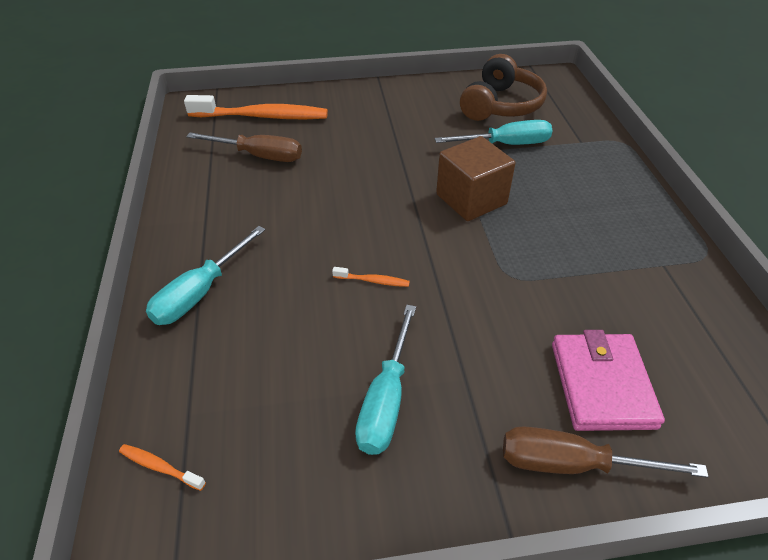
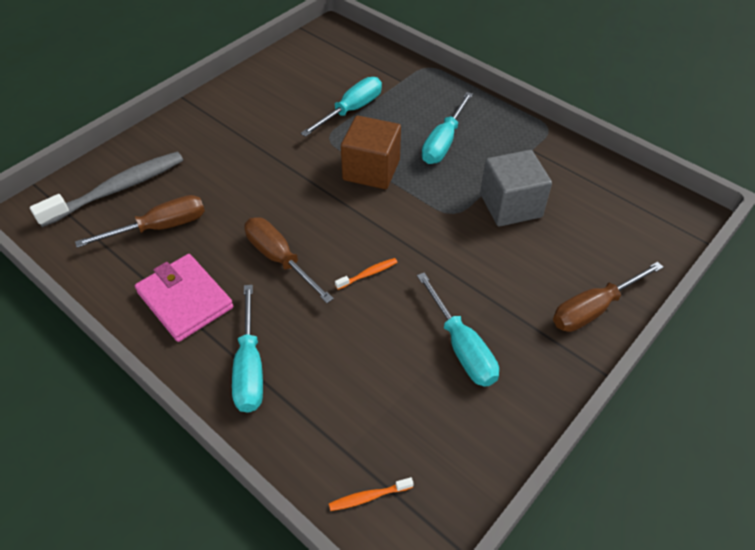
camera: 40 degrees left, 5 degrees up
(262, 116) = (118, 189): orange toothbrush -> grey toothbrush
(315, 226) = (279, 259): none -> brown screwdriver
(500, 105) = (313, 77): brown headphones -> none
(568, 211) = (443, 142): none -> turquoise screwdriver
(581, 303) = (510, 205): none -> grey cube
(601, 384) = (567, 251): pink wallet -> pink wallet (185, 300)

